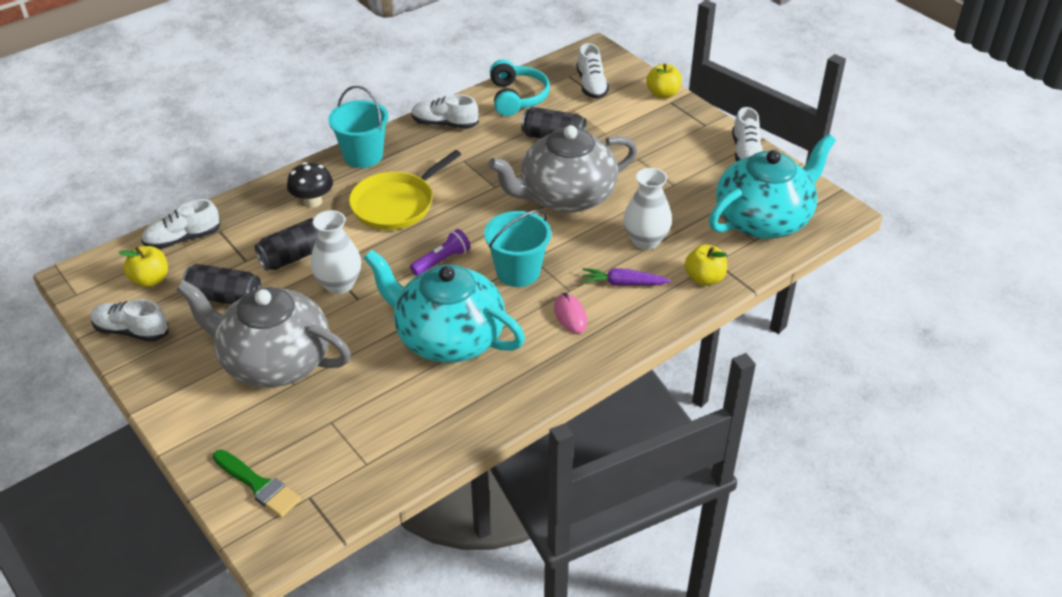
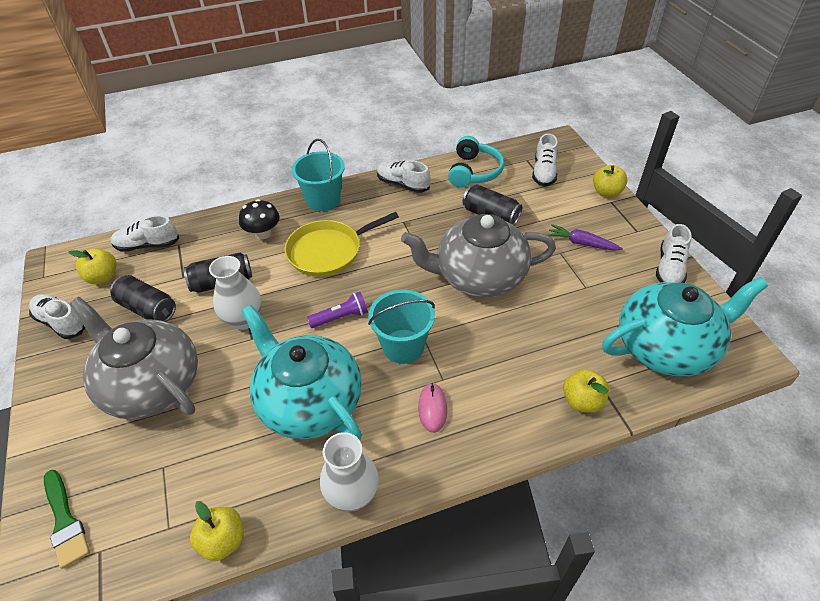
camera: 20 degrees right, 5 degrees up
(425, 459) = (223, 540): none -> yellow apple
(623, 283) = (497, 385): purple carrot -> purple carrot (581, 243)
(645, 241) = (537, 342): white vase -> white vase (352, 494)

